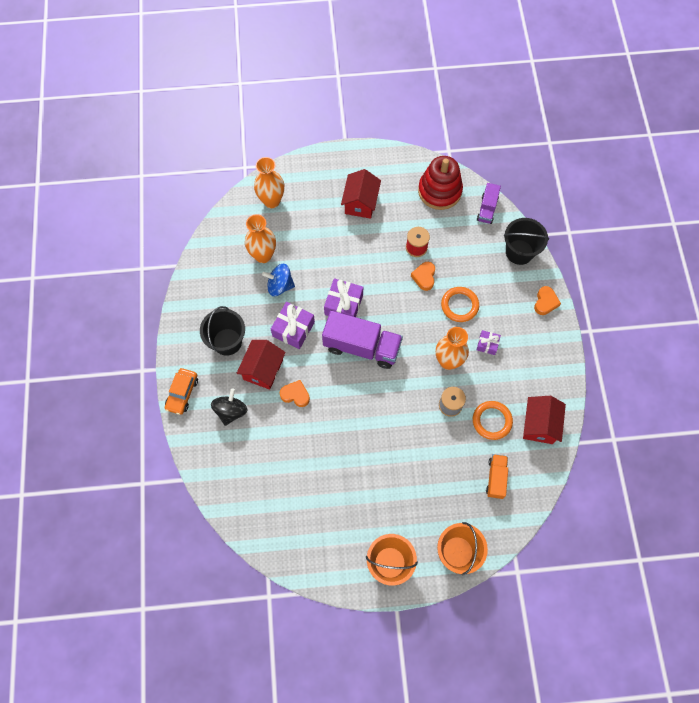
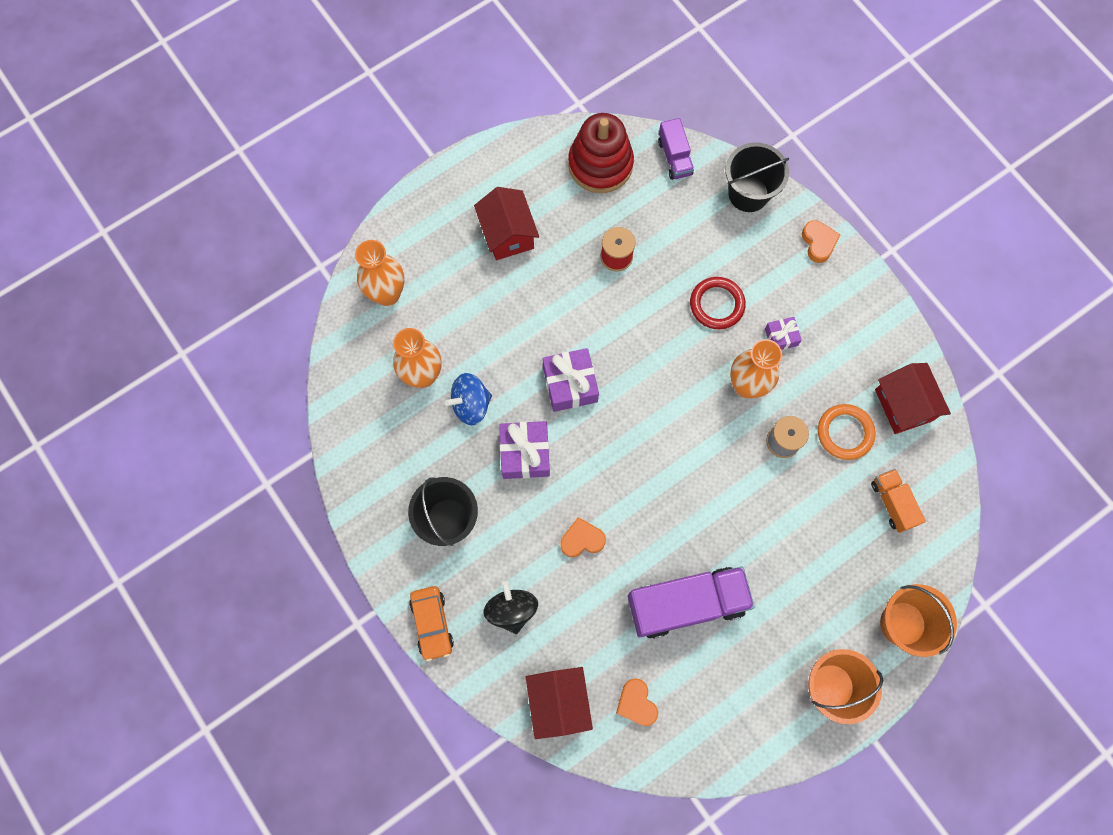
camera: 30 degrees left, 5 degrees up
(263, 369) = (519, 530): red house -> red house (558, 702)
(362, 347) = (627, 427): purple truck -> purple truck (686, 604)
(424, 277) = (650, 291): orange heart -> orange heart (636, 703)
(459, 305) = (717, 304): orange ring -> red ring

